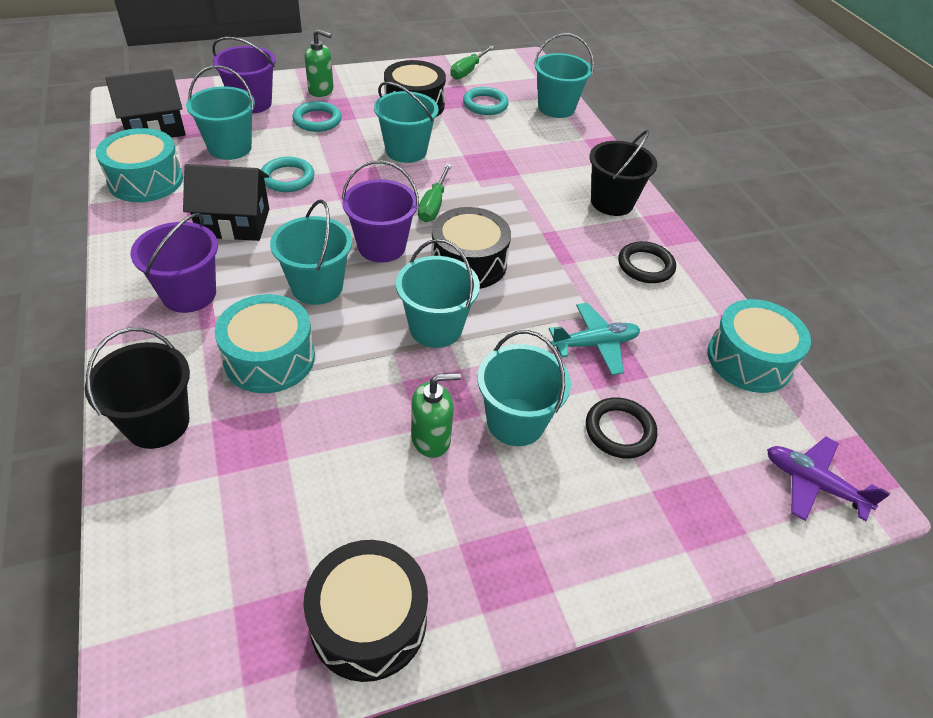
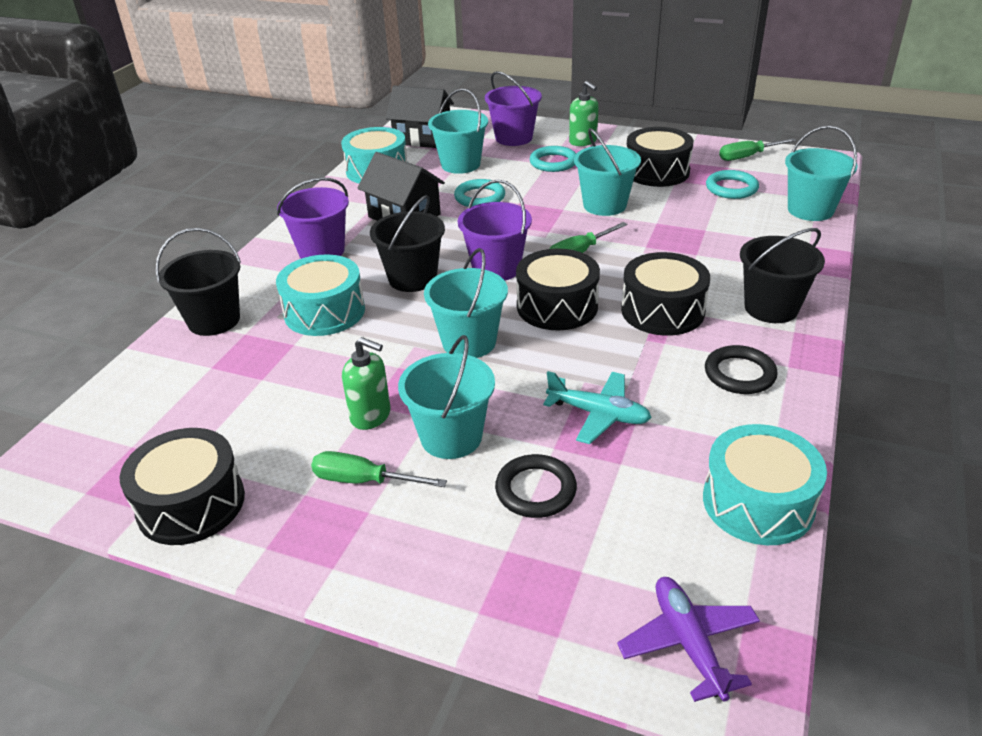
camera: 45 degrees right, 10 degrees down
(317, 287) = (412, 278): turquoise bucket -> black bucket
(492, 501) = (363, 481): none -> green screwdriver
(547, 234) = (662, 311): none -> black drum

